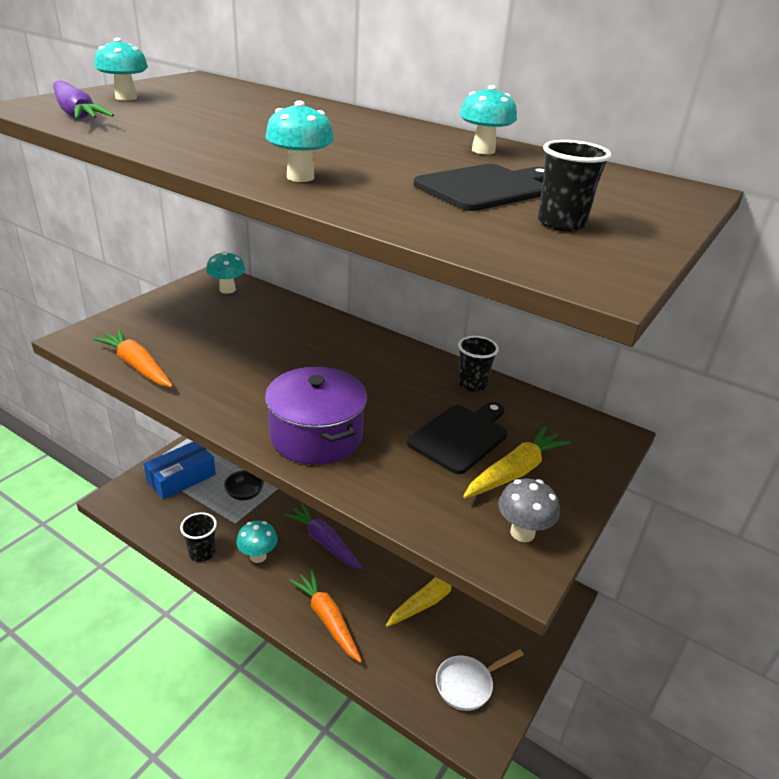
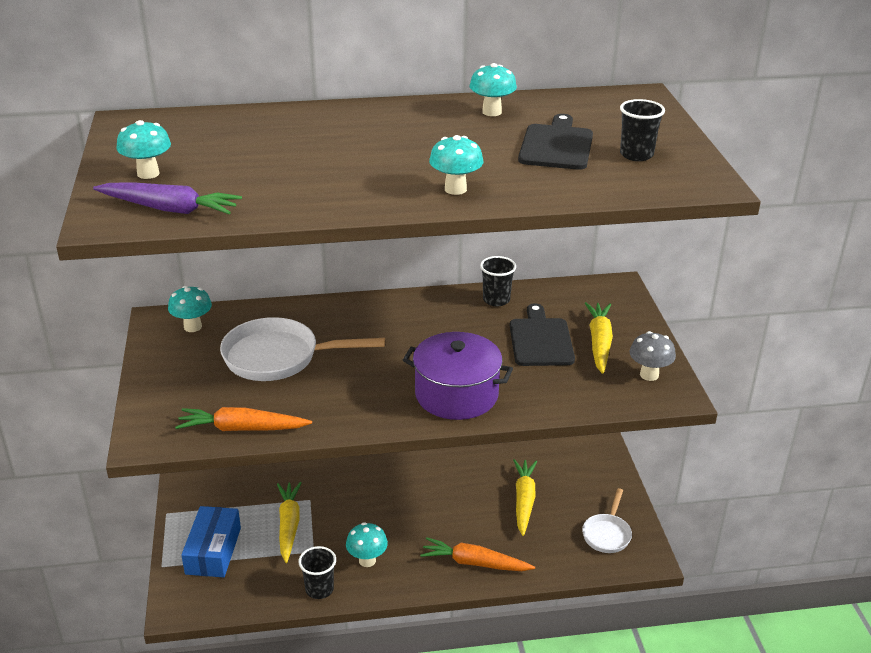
camera: 40 degrees left, 0 degrees up
(242, 336) = (278, 358): none -> white pan
(244, 494) = (289, 525): black bowl -> yellow carrot
(324, 541) = (402, 516): purple carrot -> none

